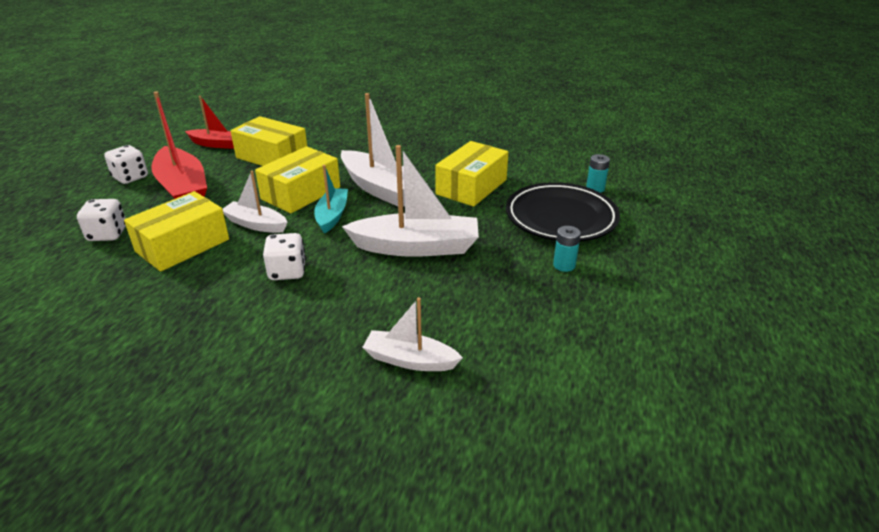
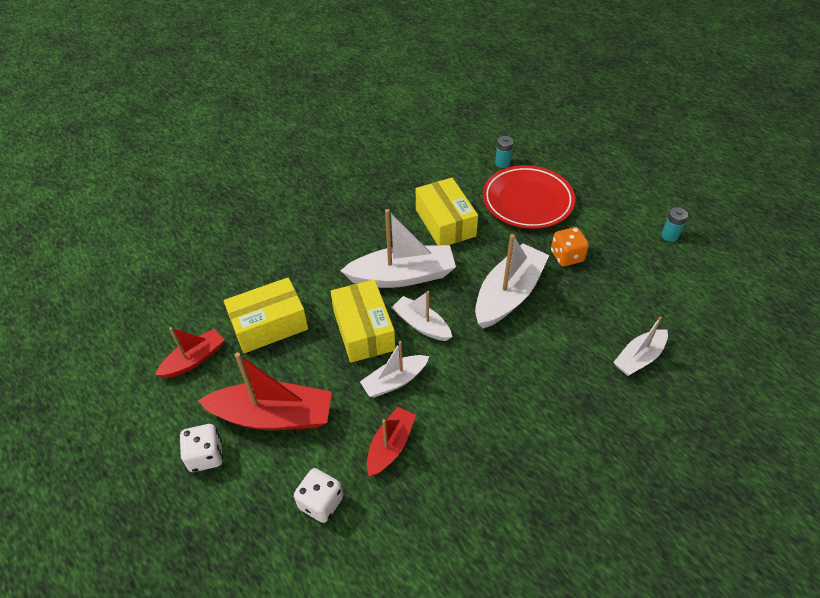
camera: 55 degrees left, 15 degrees up
(182, 245) = (390, 446): yellow box -> red boat
(287, 272) = (487, 385): white dice -> none
(332, 216) = (421, 324): turquoise boat -> white boat
(511, 264) = (567, 256): none -> orange dice
(561, 218) = (527, 201): black plate -> red plate
(564, 265) = (585, 232): turquoise battery -> turquoise battery (669, 235)

